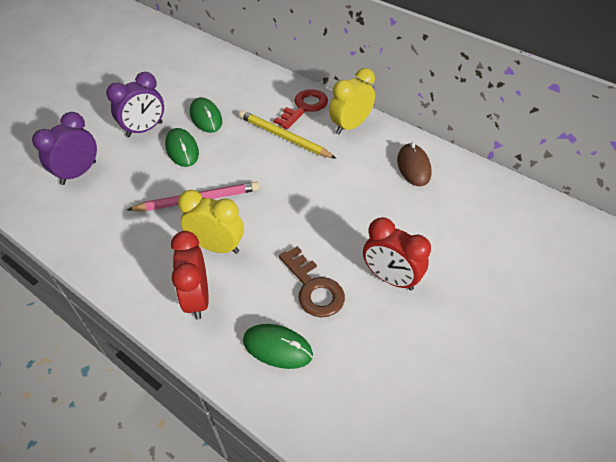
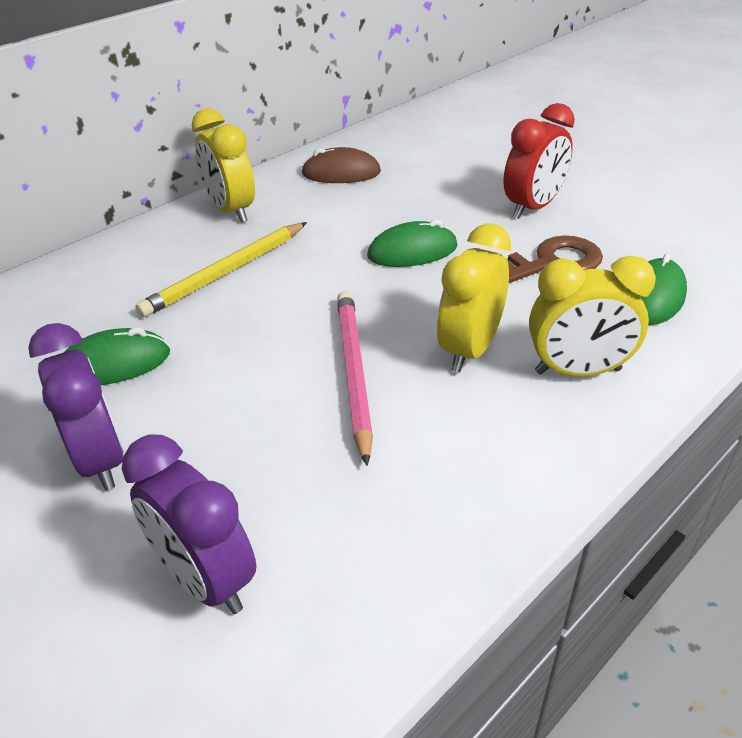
camera: 80 degrees left, 10 degrees down
(182, 149) = (201, 396): green mouse -> green mouse (412, 251)
(197, 298) = (577, 371): red clock -> yellow clock
(304, 107) = (158, 248): red key -> none

